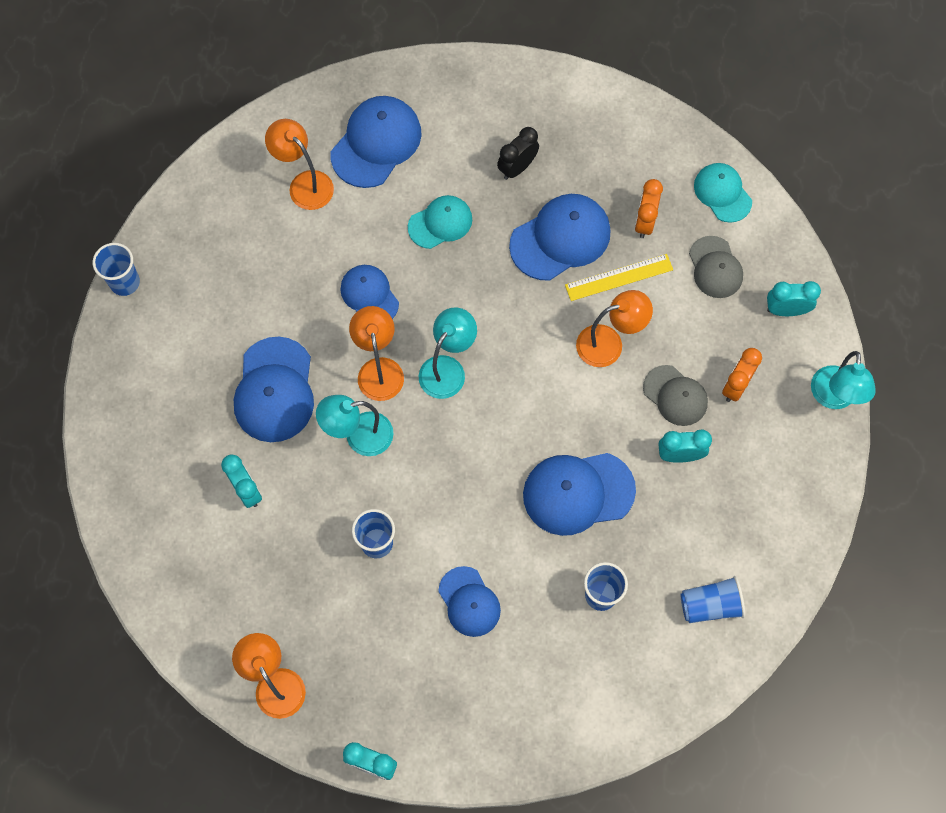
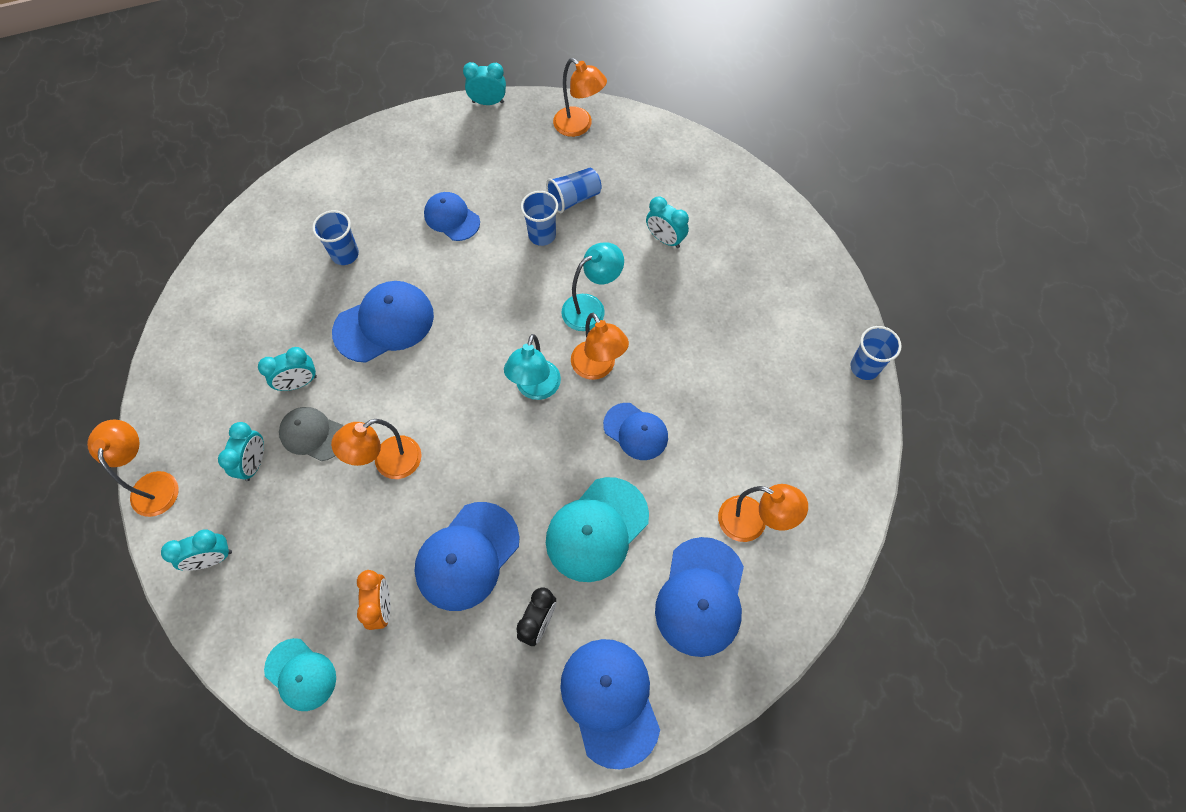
camera: 160 degrees right, 5 degrees down
(274, 390) = (681, 320): blue cap -> blue cap (610, 701)
(440, 223) = (597, 529): turquoise cap -> turquoise cap, size x1.58
(619, 277) = (395, 534): yellow ruler -> none
(710, 605) = (250, 274): blue cup -> blue cup (574, 198)
(715, 267) = (294, 580): grey cap -> none
(736, 386) = (254, 463): orange clock -> turquoise clock
(833, 397) = (154, 483): turquoise lamp -> orange lamp

